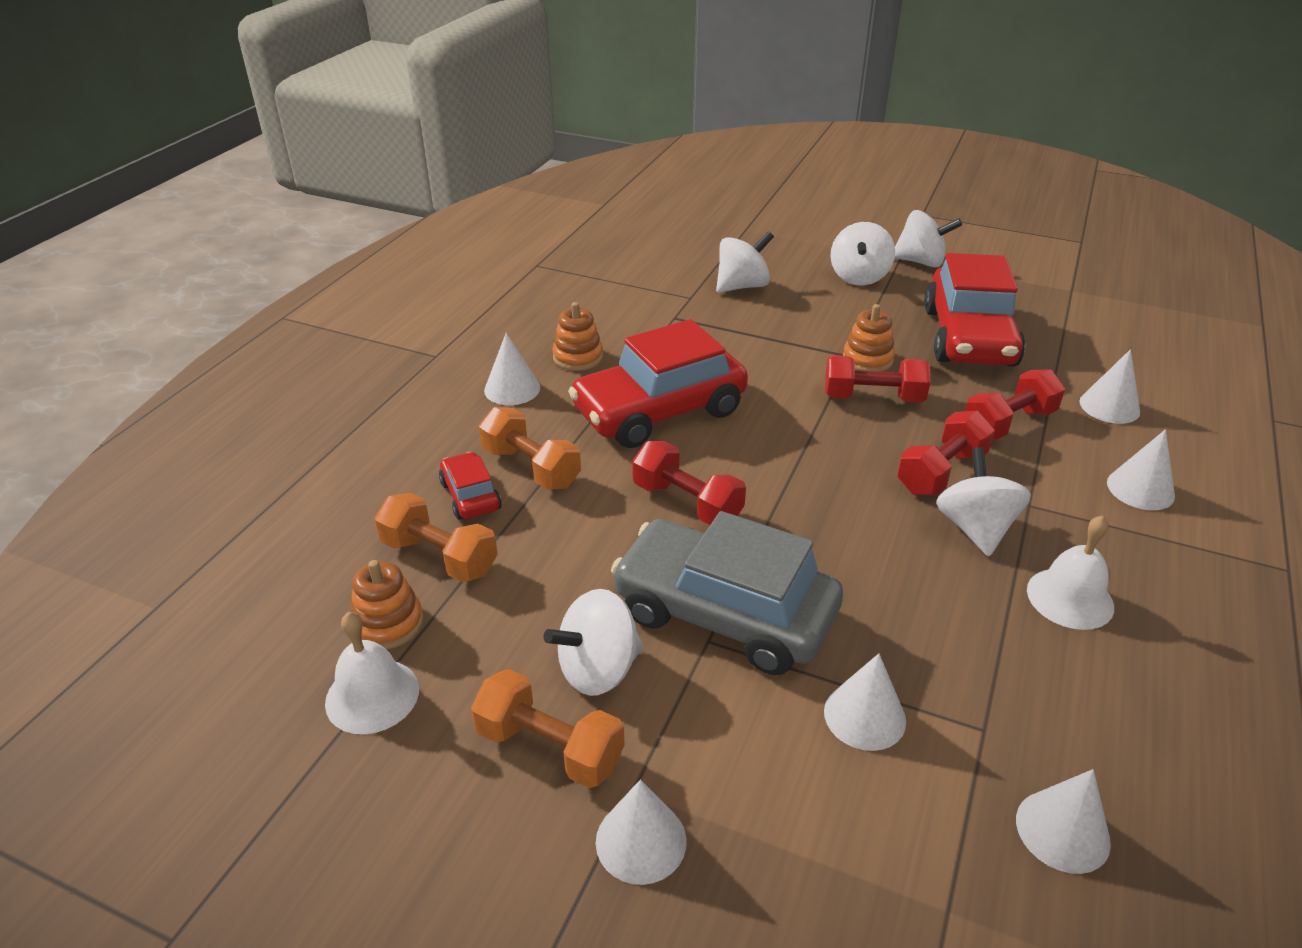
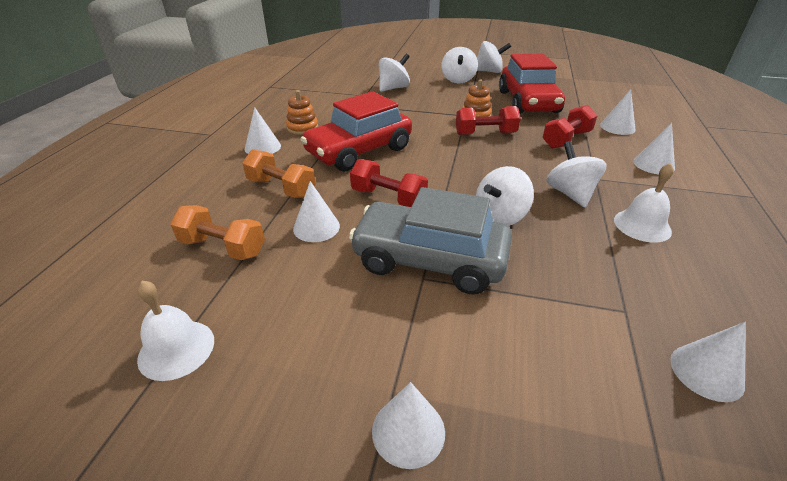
camera: 10 degrees left, 0 degrees up
(388, 623) = (187, 295): orange stacking toy -> none
(471, 496) = (241, 208): red car -> none
(549, 747) = (322, 368): orange dumbbell -> none
(598, 669) = (349, 307): white spinning top -> white spinning top (500, 217)
(864, 716) = (544, 313): white cone -> white cone (316, 227)
(941, 472) = (538, 167): red dumbbell -> none

